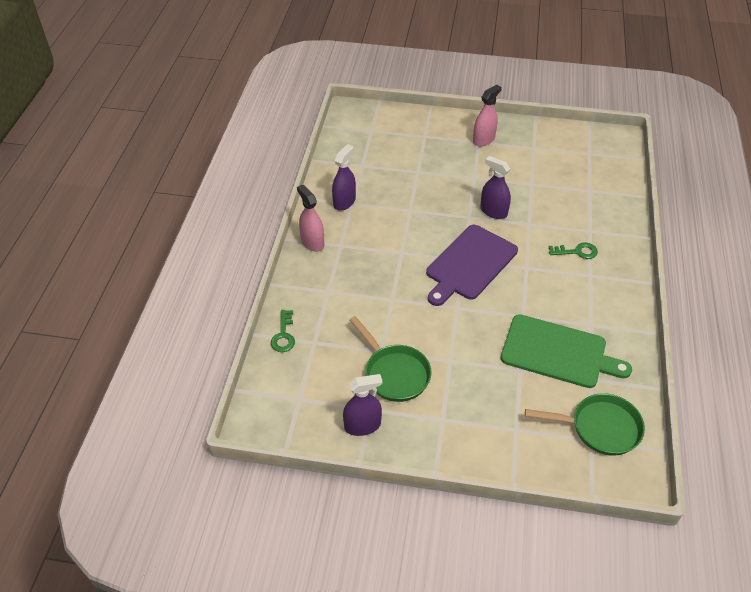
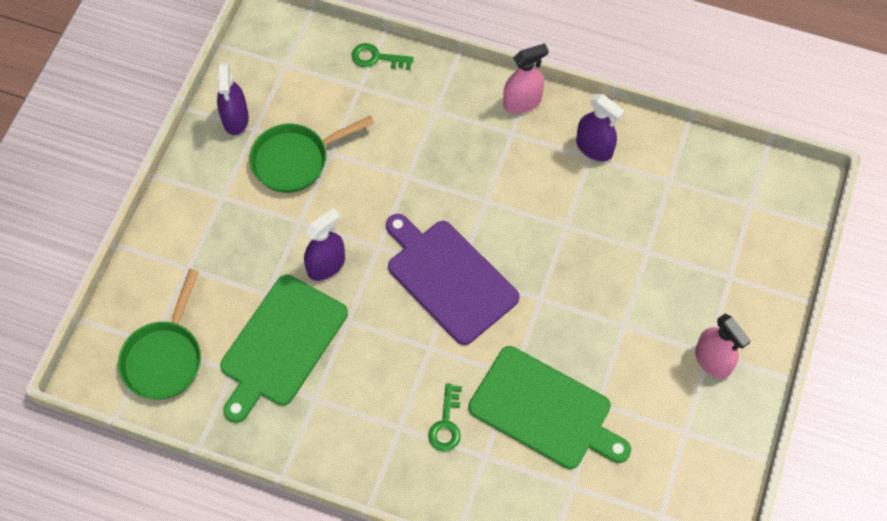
camera: 100 degrees right, 15 degrees up
(493, 211) = (546, 334): purple spray bottle -> purple spray bottle (326, 265)
(546, 207) = (544, 410): none -> green cutting board

